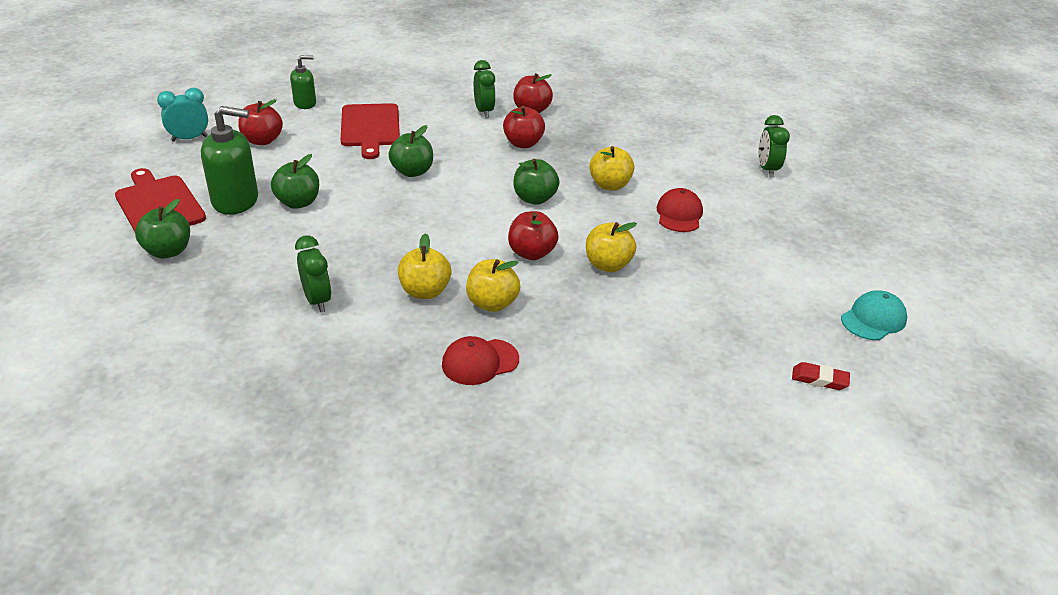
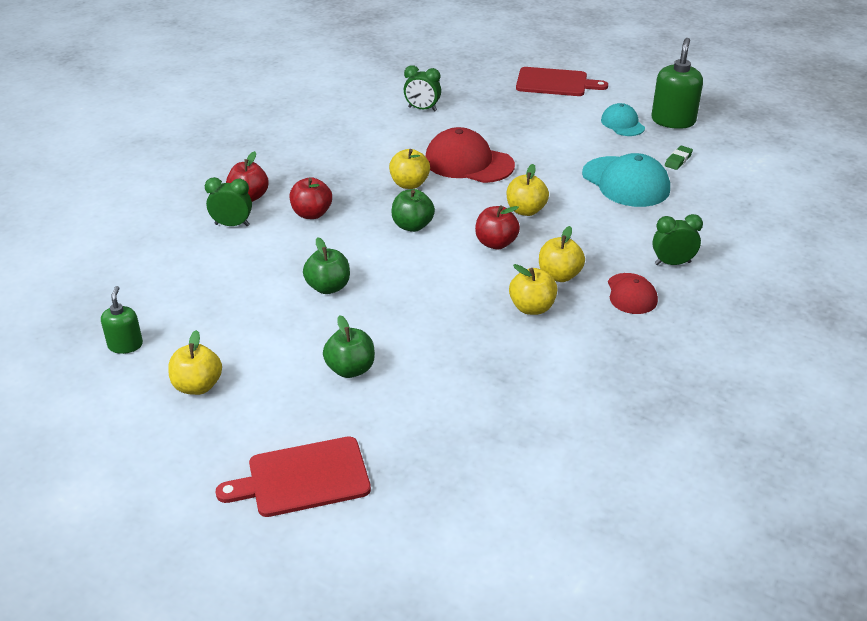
camera: 70 degrees left, 0 degrees up
(168, 251) = (405, 471): green apple -> none
(189, 138) = (153, 448): turquoise clock -> none
(236, 201) = (324, 415): green soap dispenser -> green soap dispenser (673, 121)
(262, 140) = (197, 386): red apple -> yellow apple
(317, 300) = (526, 371): green clock -> green clock (672, 263)
(370, 128) = (218, 303): red cutting board -> red cutting board (555, 83)
(679, 214) = (468, 163): red cap -> red cap, size x1.72
(725, 335) = (626, 182): none -> turquoise cap
(819, 379) = (678, 160): red eraser -> green eraser

